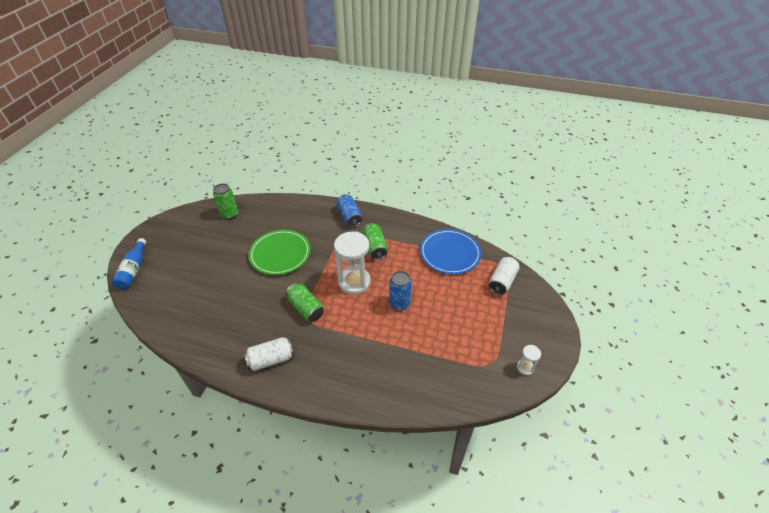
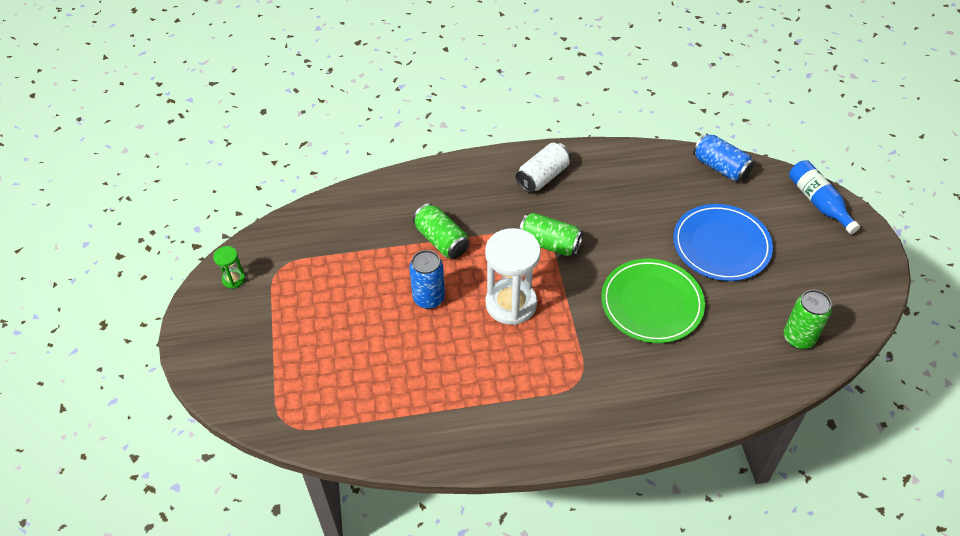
camera: 155 degrees right, 5 degrees up
(349, 216) = (601, 420): blue can -> blue can (720, 167)
(375, 247) = (517, 375): green can -> green can (441, 241)
(450, 253) = (388, 415): blue plate -> blue plate (721, 245)
(502, 281) = (286, 395): white can -> none
(525, 367) = (233, 279): white hourglass -> green hourglass

